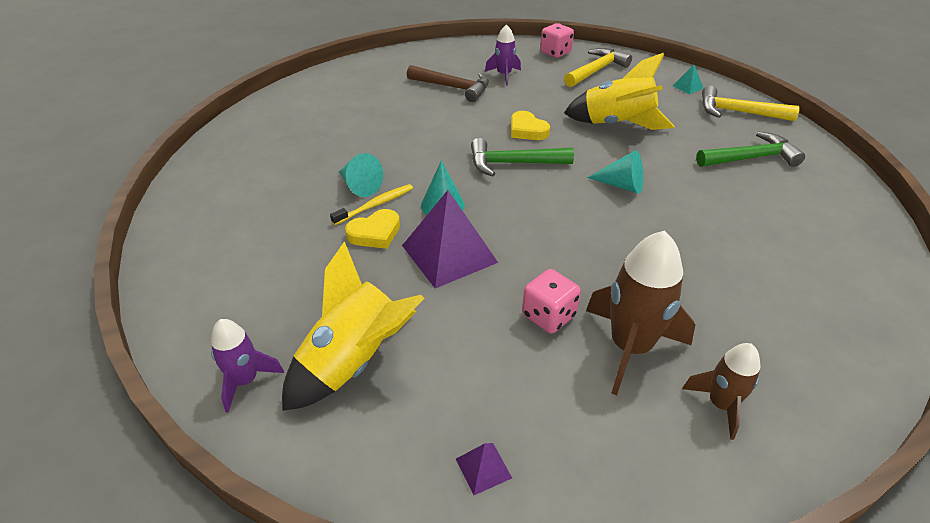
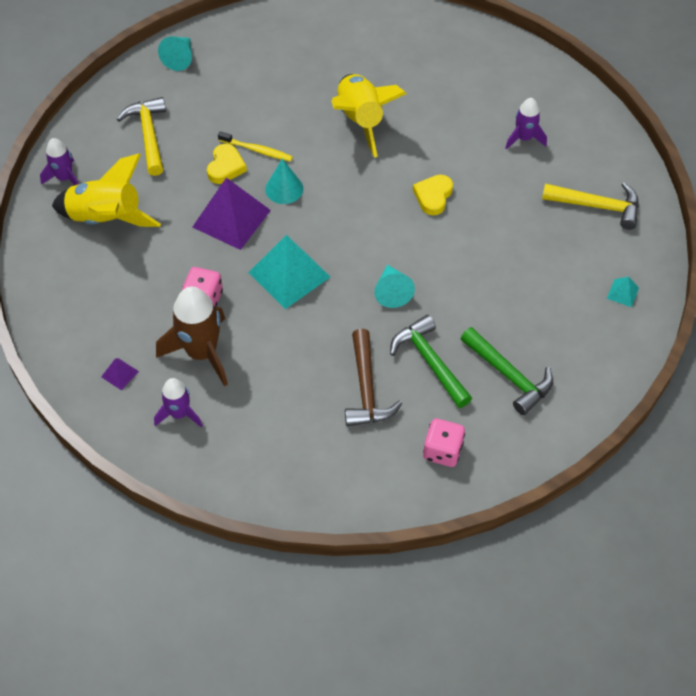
camera: 60 degrees right, 15 degrees up
(359, 186) = (273, 129): turquoise cone -> turquoise cone (180, 58)
(375, 233) = (225, 167): yellow heart -> yellow heart turned 105 degrees counterclockwise
(453, 87) = (468, 112): brown hammer -> brown hammer (366, 389)
(483, 468) = (68, 312): purple pyramid -> purple pyramid (120, 374)
(513, 163) = (372, 208): green hammer -> green hammer (430, 361)
(555, 53) = (610, 158): pink dice -> pink dice (442, 451)
(557, 239) = (289, 274): none -> turquoise pyramid
(617, 124) = (495, 257): yellow rocket -> yellow rocket (360, 120)
(720, 404) = (179, 414): brown rocket -> purple rocket
(738, 112) = (597, 348): yellow hammer -> yellow hammer (148, 135)

